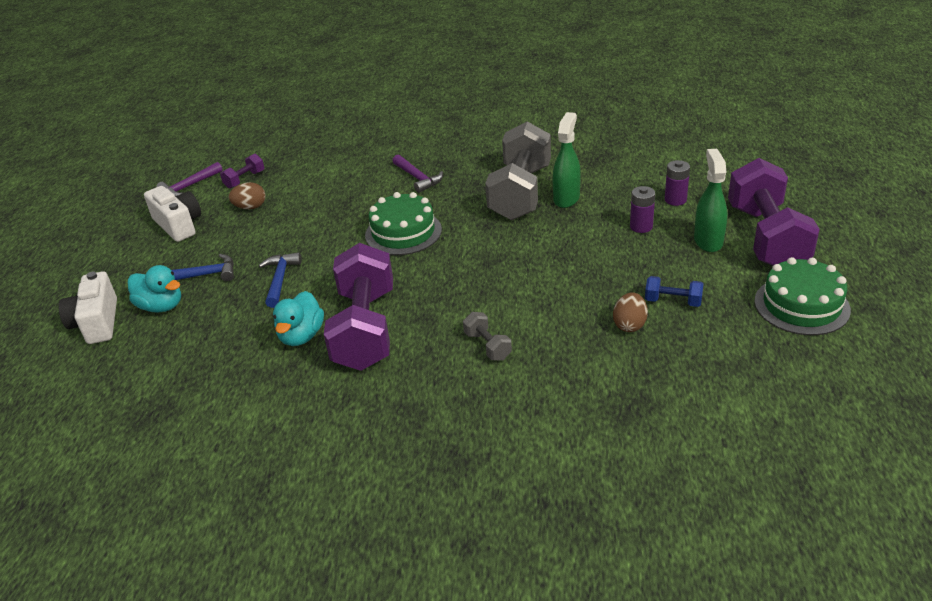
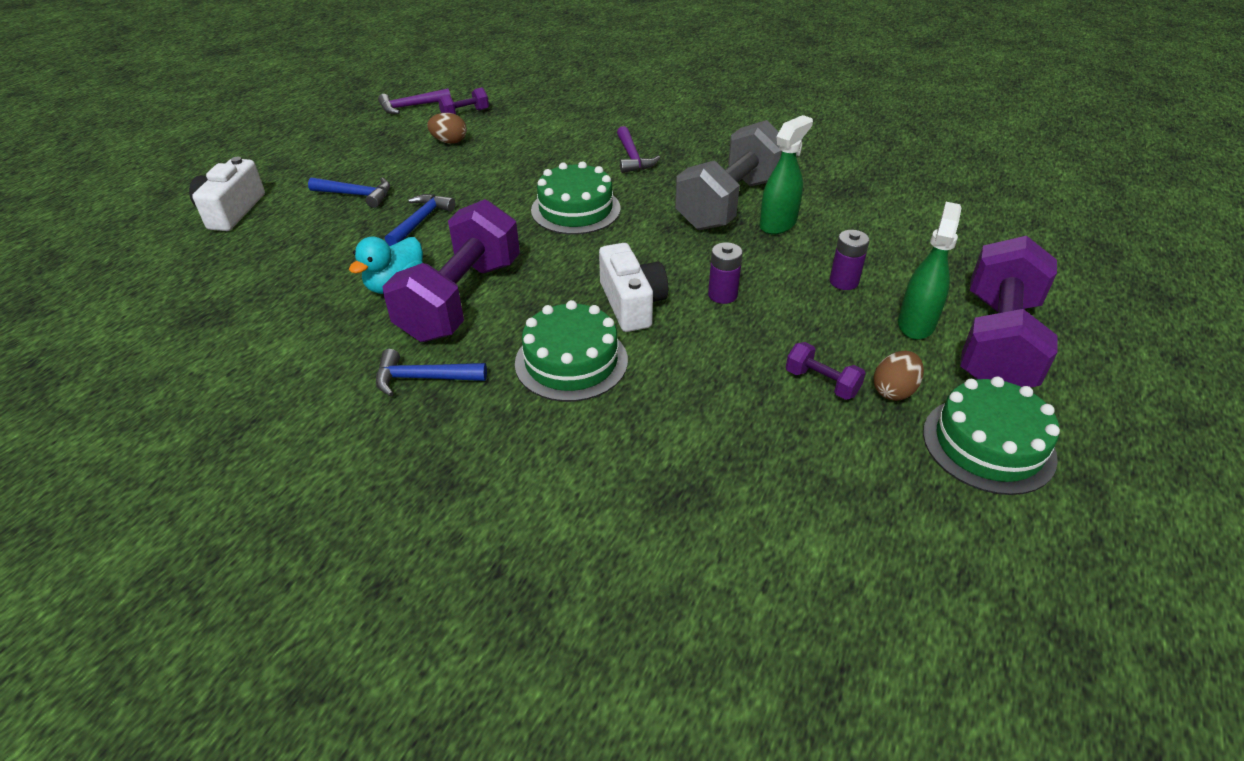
camera: 20 degrees right, 5 degrees up
(161, 306) = (296, 213): turquoise duck -> none
(178, 225) = (373, 140): white camera -> white camera (632, 304)
(382, 396) = (423, 378): none -> blue hammer
(487, 346) = (571, 361): grey dumbbell -> green cake
(629, 325) = (749, 393): brown egg -> brown egg (894, 391)
(673, 301) = (821, 383): blue dumbbell -> purple dumbbell
(675, 200) = (908, 263): purple battery -> purple battery (722, 295)

